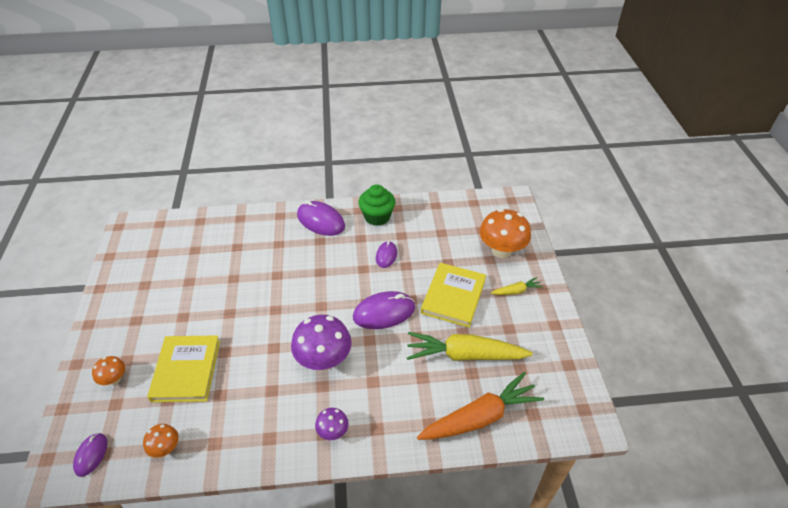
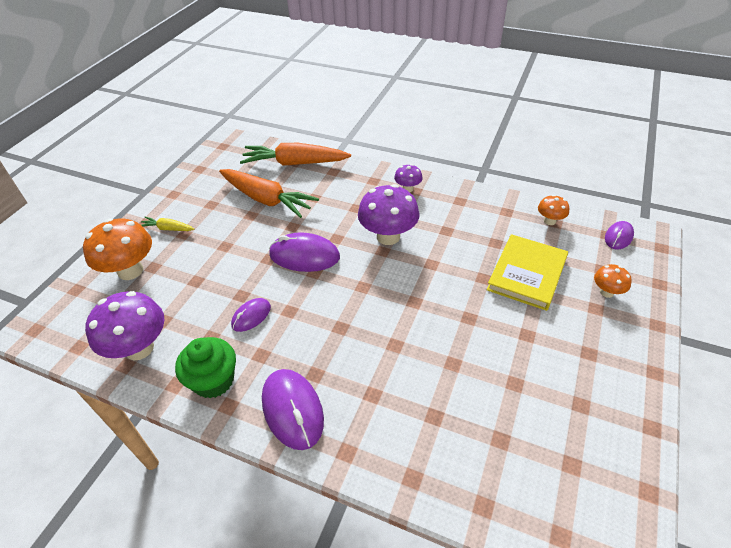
camera: 150 degrees left, 0 degrees up
(437, 214) = (139, 348): none -> purple mushroom
(453, 296) = (227, 245): yellow book -> none
(464, 355) = (266, 199): yellow carrot -> orange carrot

